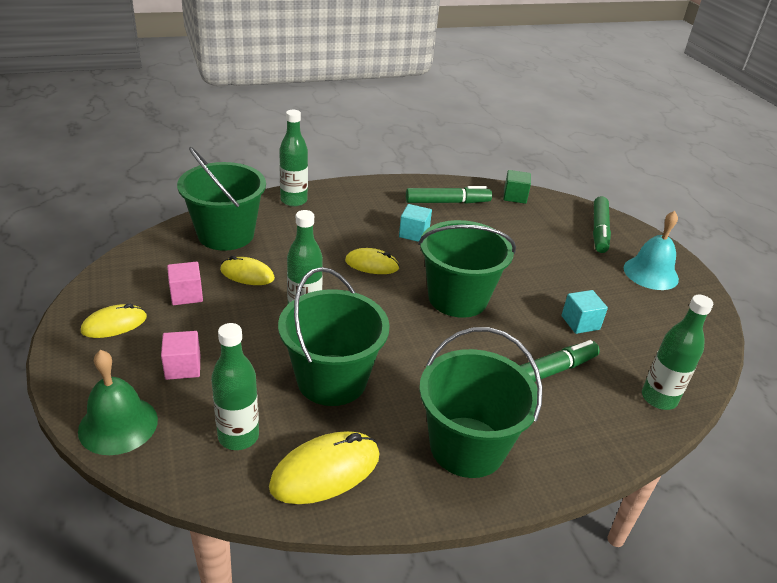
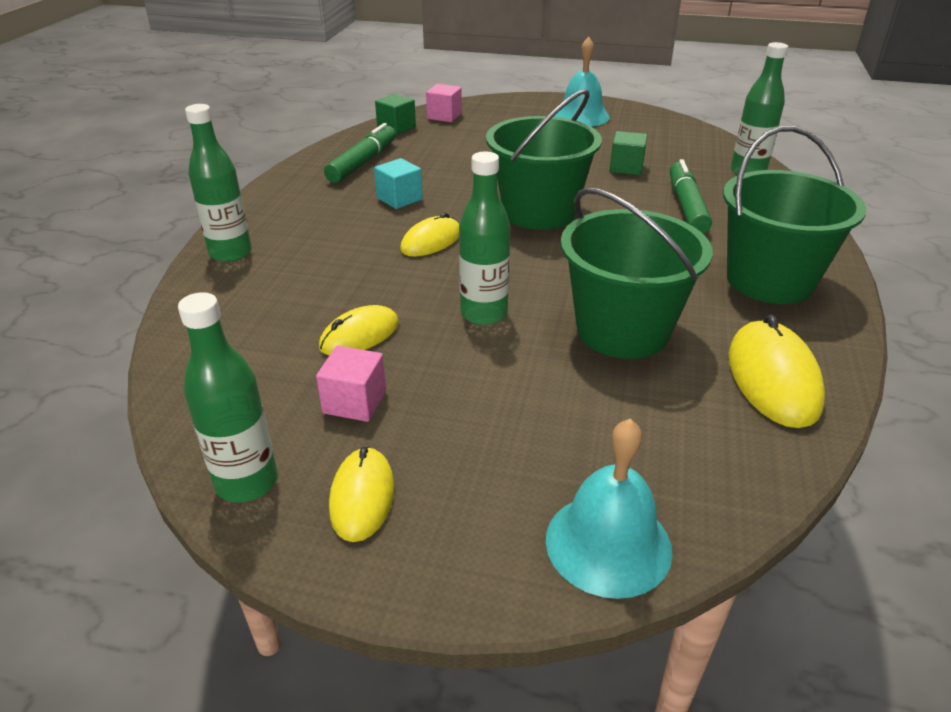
camera: 55 degrees left, 0 degrees up
(118, 425) = (608, 544): green bell -> turquoise bell
(183, 367) = (519, 446): pink cube -> pink cube (444, 116)
(226, 234) = (244, 328): green bucket -> none
(238, 436) = (687, 430): green bottle -> green bottle (247, 482)
(580, 322) = (626, 168): turquoise cube -> green cube
(599, 230) = (497, 113): green marker -> none

